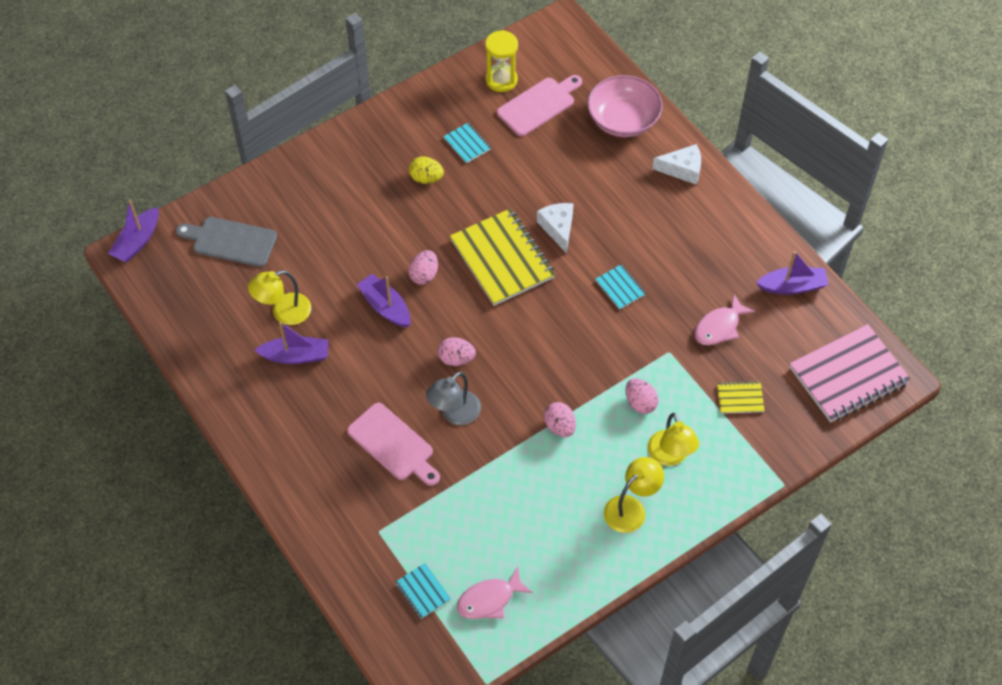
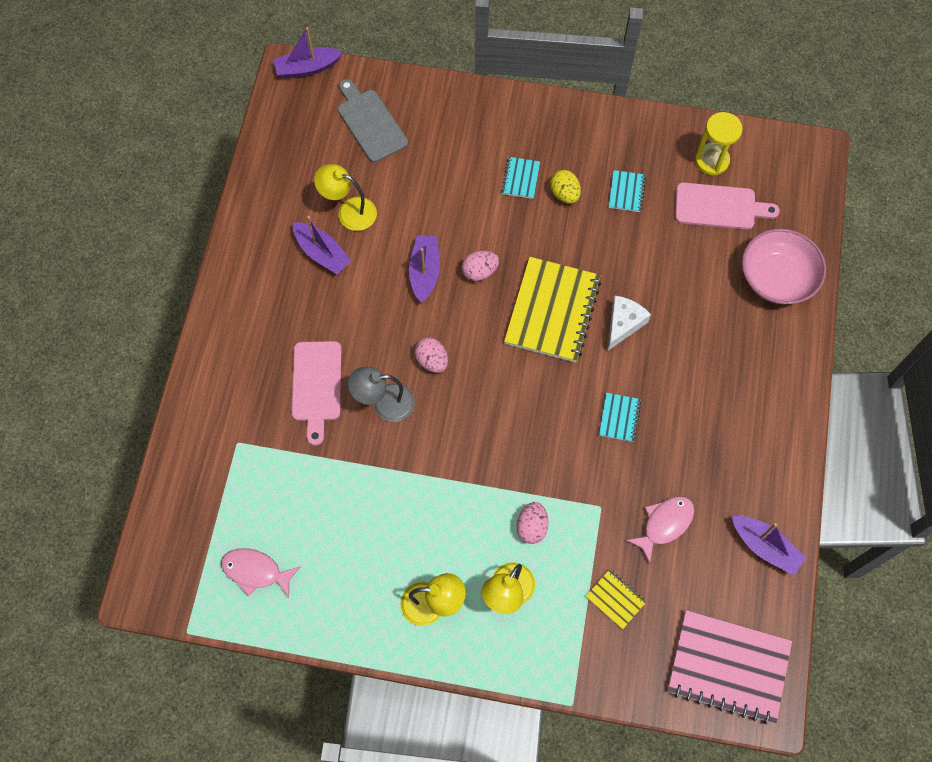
camera: 45 degrees right, 10 degrees up
(423, 591) = (218, 518): turquoise notebook -> turquoise notebook (521, 178)
(559, 426) = (450, 487): pink egg -> none
(682, 169) = (781, 363): white cheese -> none
(719, 327) = (664, 524): pink fish -> pink fish turned 135 degrees clockwise

